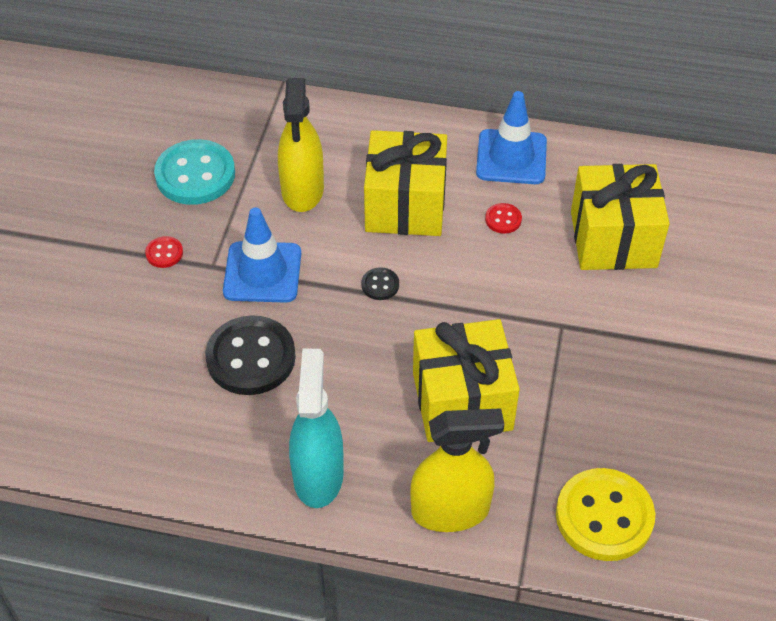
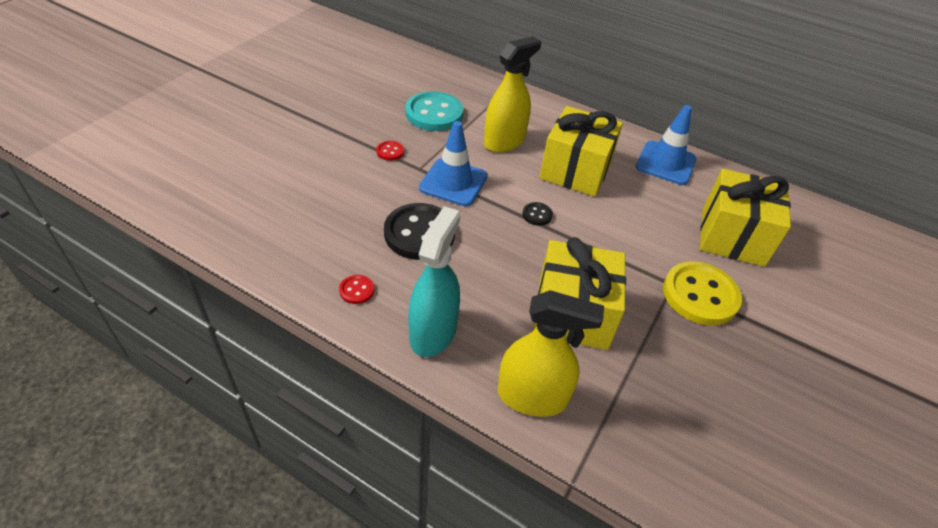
camera: 15 degrees right, 5 degrees down
(302, 190) = (504, 142): yellow spray bottle -> yellow spray bottle turned 150 degrees counterclockwise
(503, 219) = (647, 199): red button -> red button (357, 290)
(604, 516) = (669, 449): yellow button -> yellow button (700, 295)

